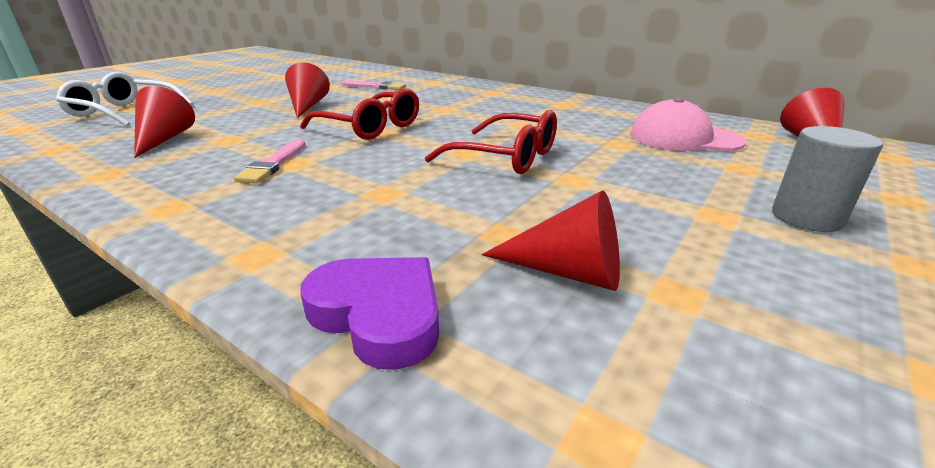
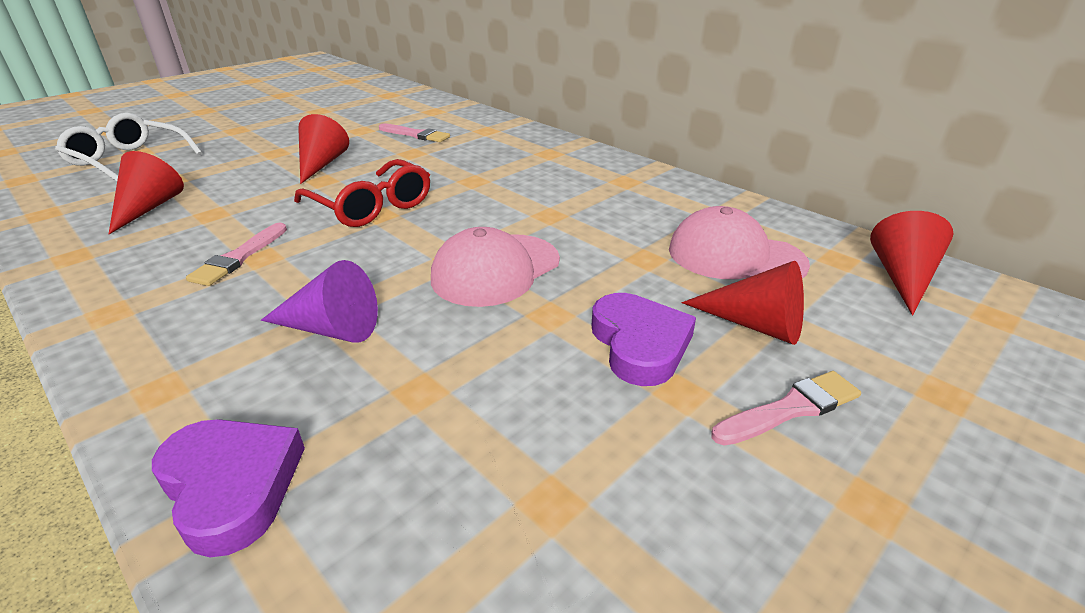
camera: 10 degrees right, 5 degrees up
(393, 202) = (331, 329): none -> purple cone
(506, 157) = (495, 270): red glasses -> pink cap
(567, 271) = (452, 455): red cone -> red cone (755, 324)
(659, 191) = (639, 344): none -> purple heart
(806, 217) = (790, 409): grey cylinder -> pink brush

